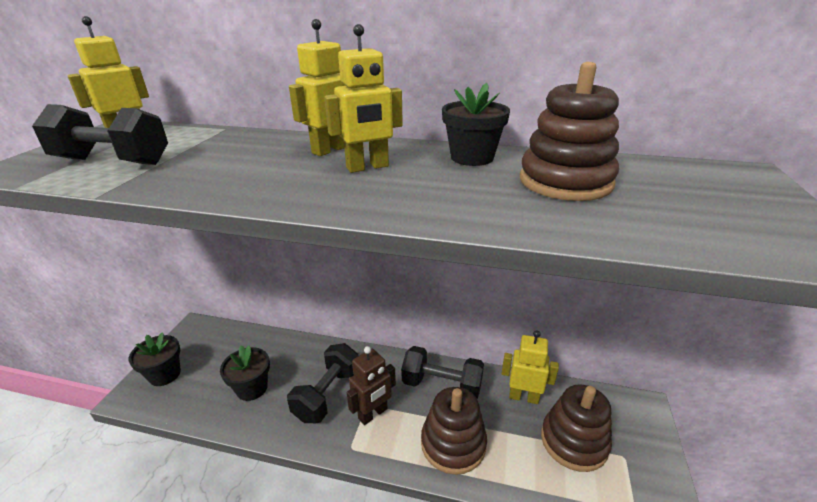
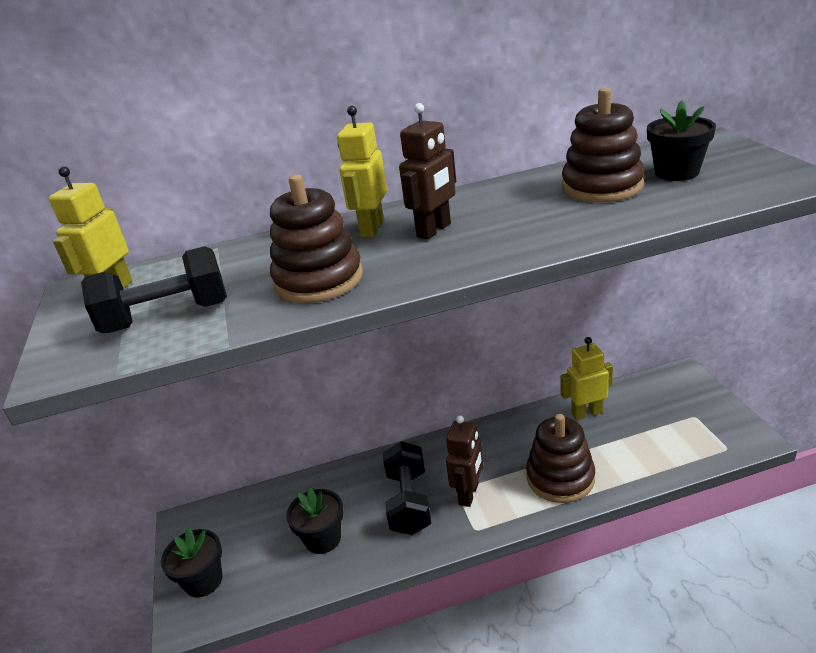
camera: 25 degrees left, 0 degrees up
(367, 167) = (434, 230): yellow robot -> brown robot
(442, 385) = (509, 439): black dumbbell -> none
(472, 157) = (506, 192): black flower pot -> black flower pot (676, 172)
(574, 441) = (651, 425): brown stacking toy -> brown stacking toy (319, 280)

